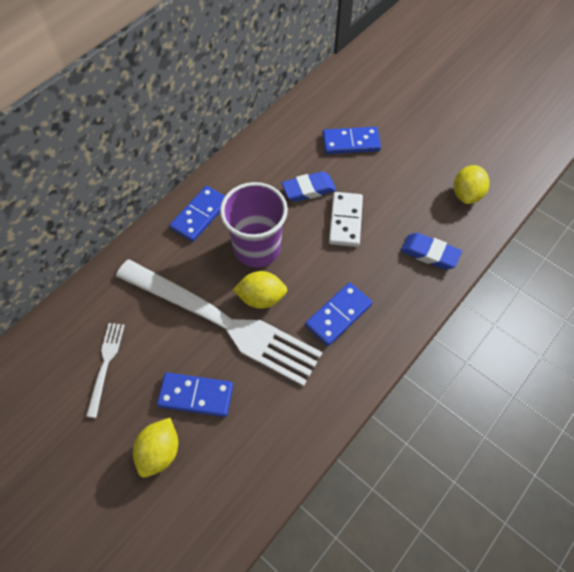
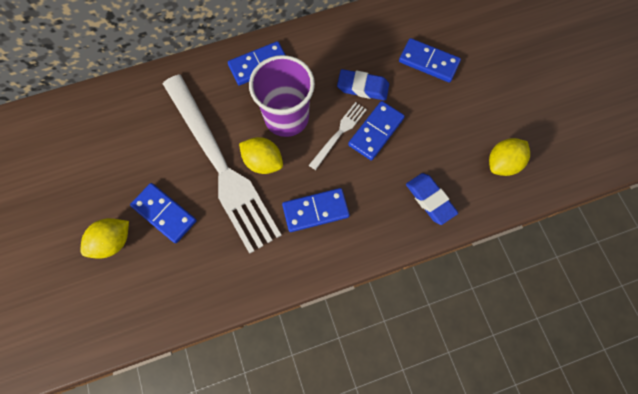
camera: 30 degrees right, 10 degrees up
(106, 365) = (115, 152): white fork -> white fork (339, 133)
(345, 221) = (376, 132): white domino -> blue domino

